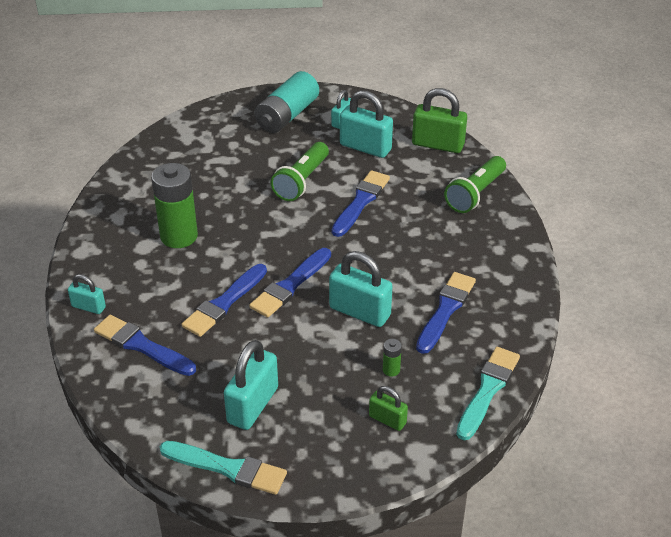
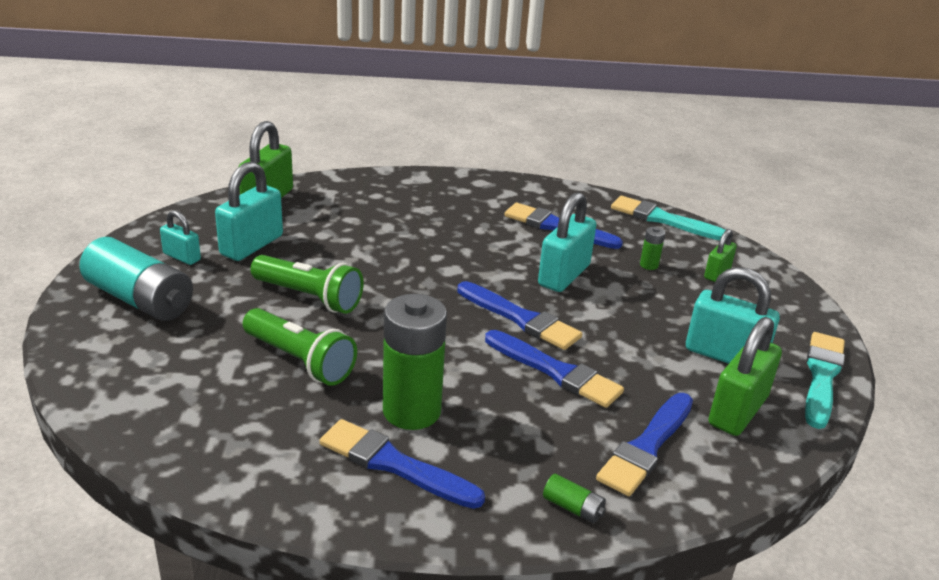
camera: 90 degrees left, 10 degrees down
(88, 307) = (573, 508): turquoise padlock -> green battery
(181, 402) = (737, 411): none -> green padlock
(361, 202) = (366, 258): blue brush -> blue brush (394, 464)
(475, 194) = (370, 190): green flashlight -> green flashlight (300, 361)

